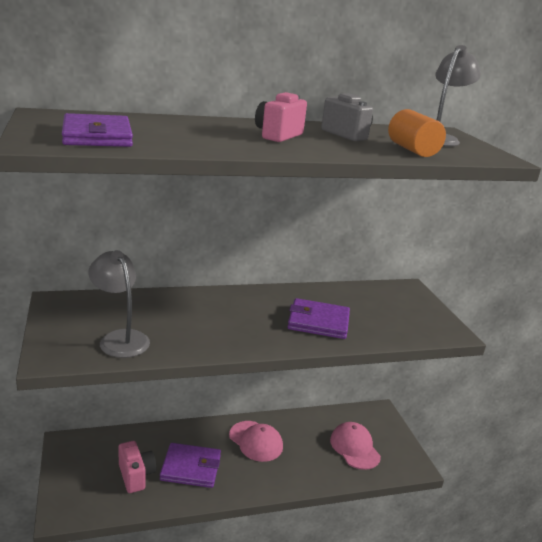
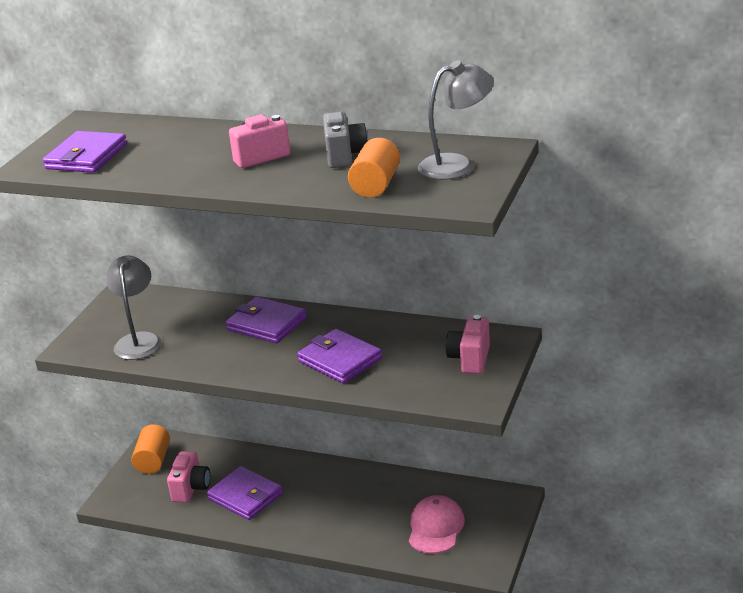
camera: 40 degrees right, 5 degrees up
(78, 461) = (153, 460): none -> orange cylinder
(225, 305) = (266, 324): none -> purple wallet
(256, 441) = (332, 489): pink cap -> none
(406, 305) = (470, 359): none -> pink camera

